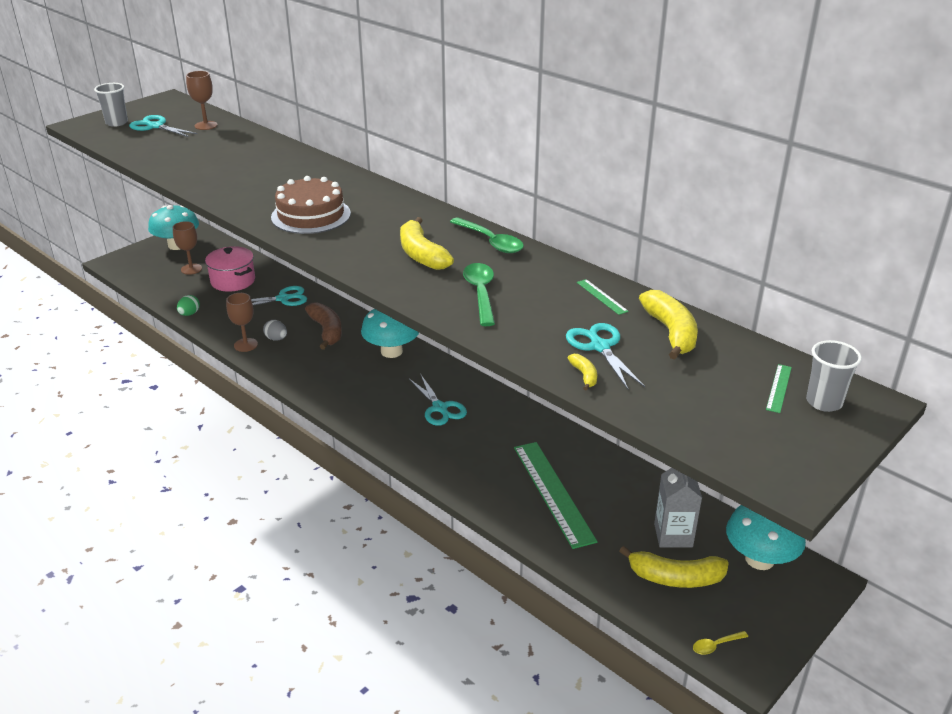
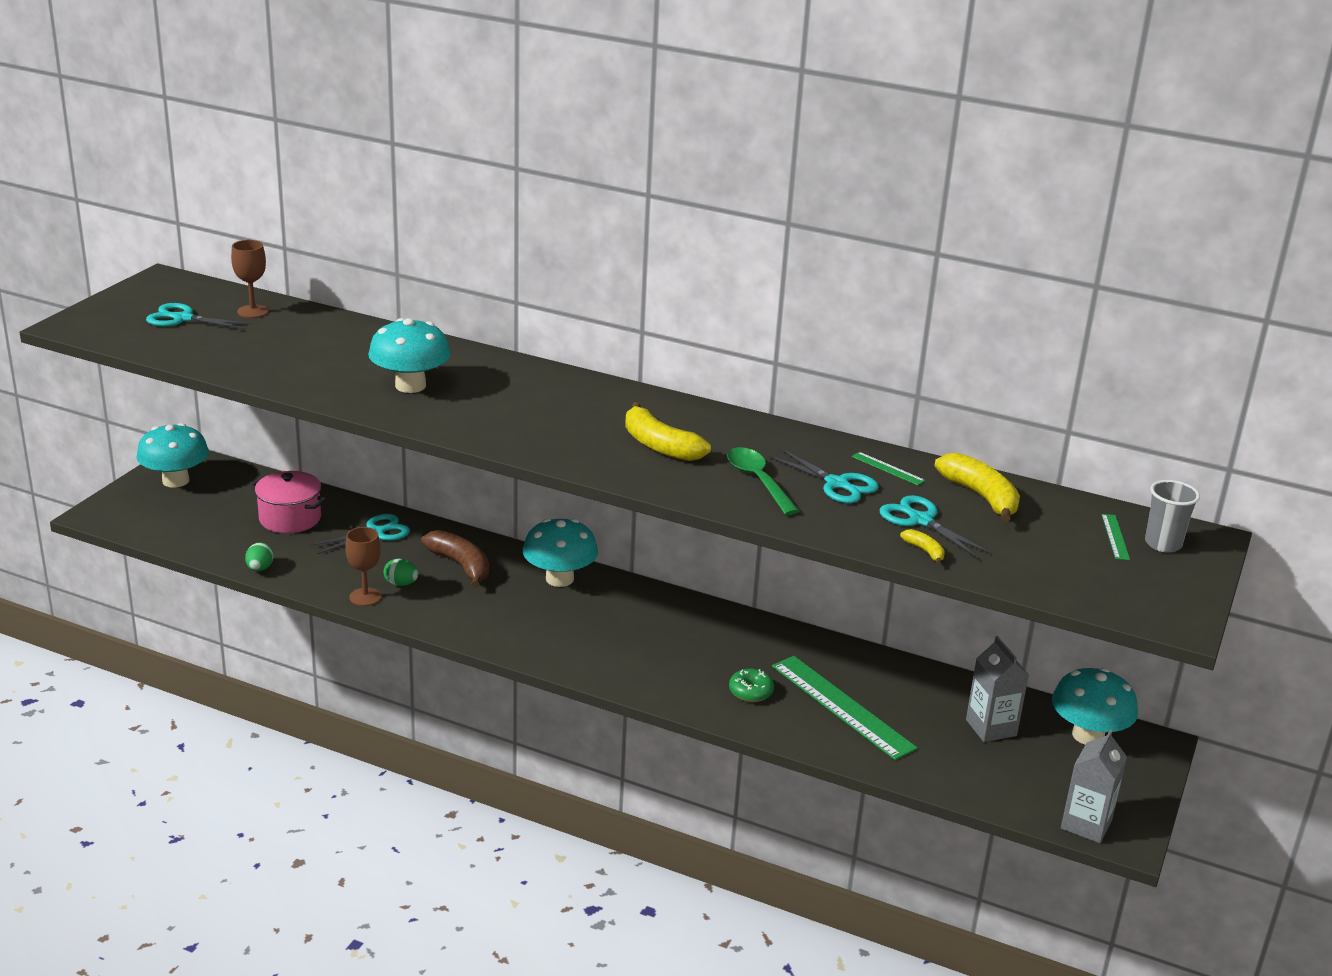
camera: 20 degrees left, 5 degrees down
(117, 123) = (122, 318): grey cup -> none
(191, 269) = (219, 510): brown goblet -> none
(269, 188) = (410, 386): none -> turquoise mushroom
(276, 339) = (401, 584): grey egg -> green egg
(311, 215) = (491, 414): brown cake -> none
(440, 408) = (659, 636): turquoise scissors -> turquoise scissors (837, 484)
(485, 466) = (750, 692): none -> green donut
(491, 242) = (726, 422): green spoon -> none
(675, 578) = (1014, 768): yellow banana -> none
(716, 645) = (1086, 824): yellow spoon -> grey carton

